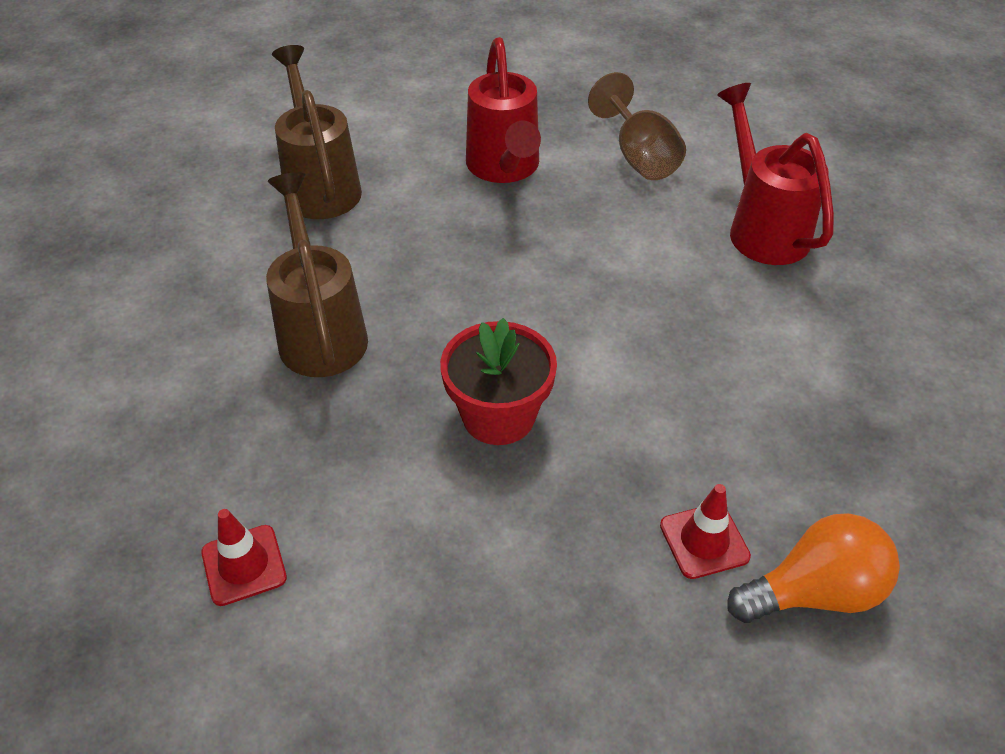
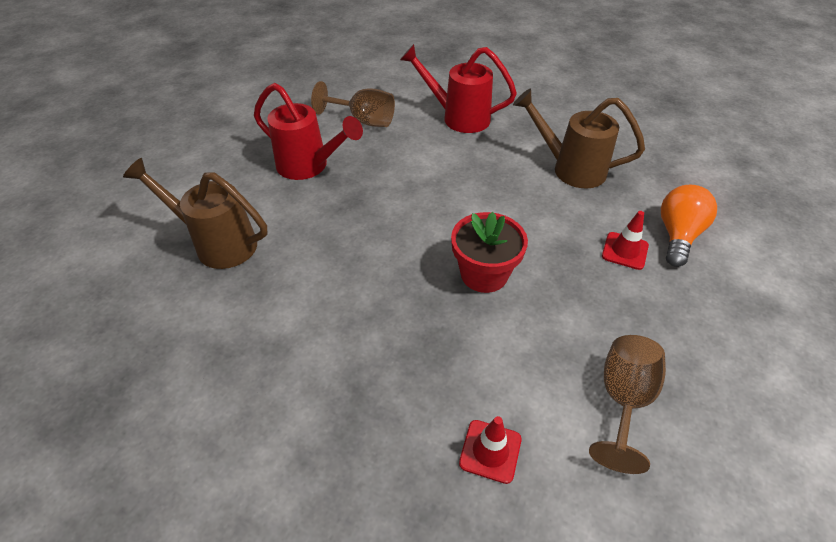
camera: 50 degrees left, 0 degrees up
(320, 330) = (341, 311): brown watering can -> brown watering can (570, 168)
(425, 664) = (623, 400): none -> brown goblet

